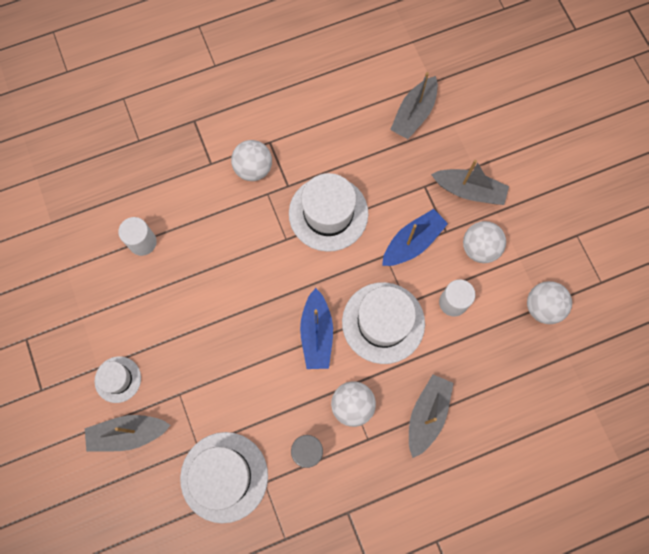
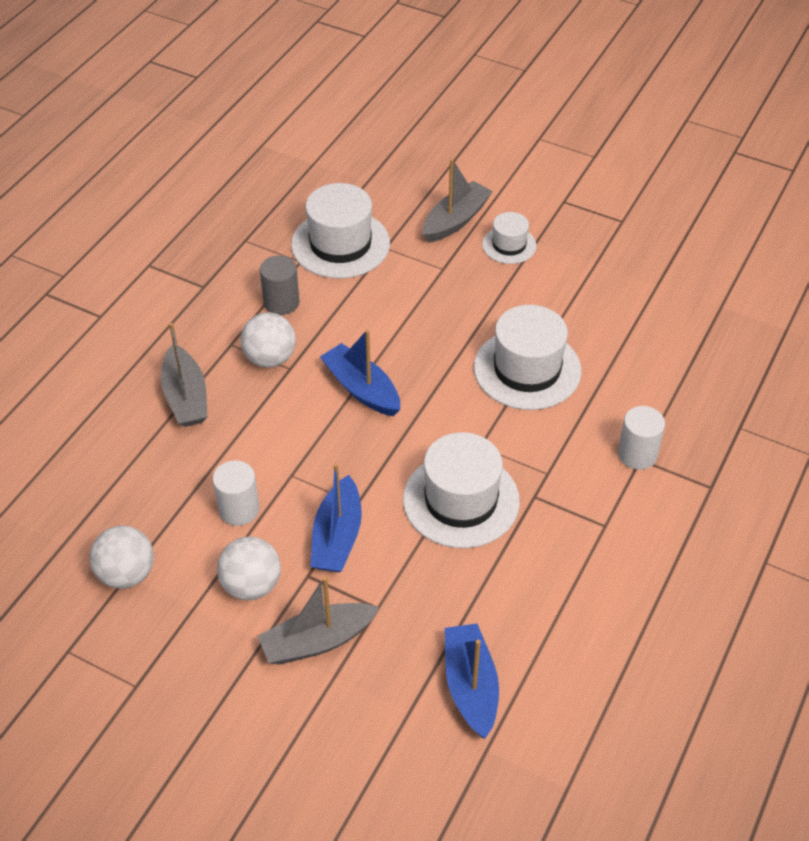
camera: 140 degrees right, 25 degrees down
(142, 242) = (617, 348): white cylinder -> white cylinder (637, 454)
(253, 168) = (590, 486): white ball -> none
(383, 322) = (301, 441): white hat -> white hat (527, 369)
(414, 114) = (470, 686): grey boat -> blue boat

